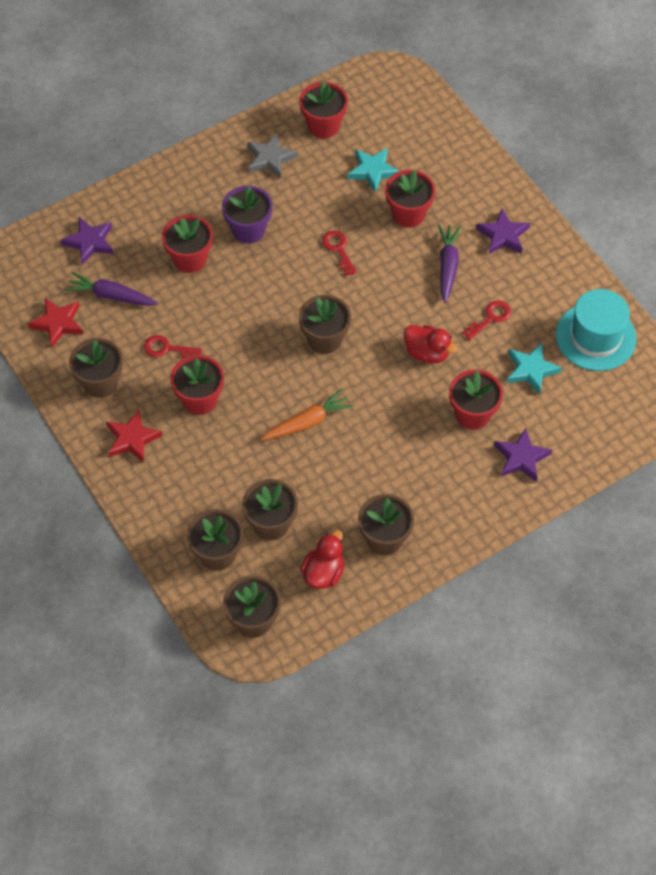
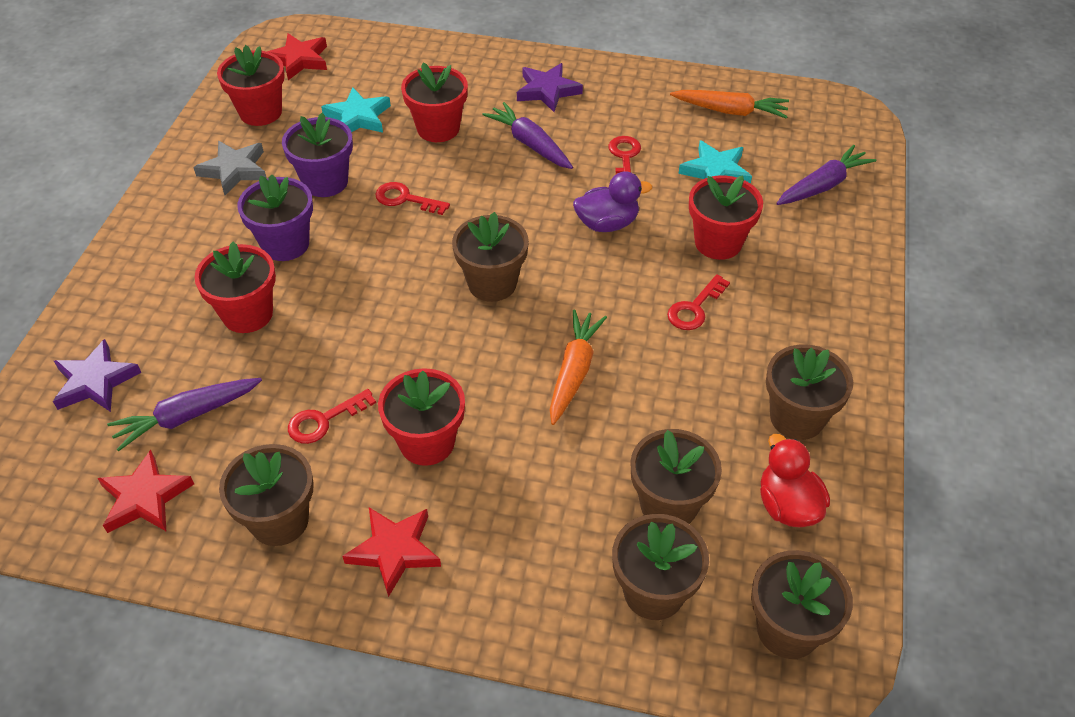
camera: 45 degrees left, 10 degrees down
(309, 204) = (325, 182): none -> purple flower pot
(384, 100) = (299, 60): none -> red star
(410, 440) = (694, 308): none -> red key
(427, 353) = (607, 224): red duck -> purple duck
(521, 458) = (809, 245): purple star -> none
(582, 430) = (823, 185): none -> purple carrot
(595, 337) = (730, 111): turquoise hat -> orange carrot

